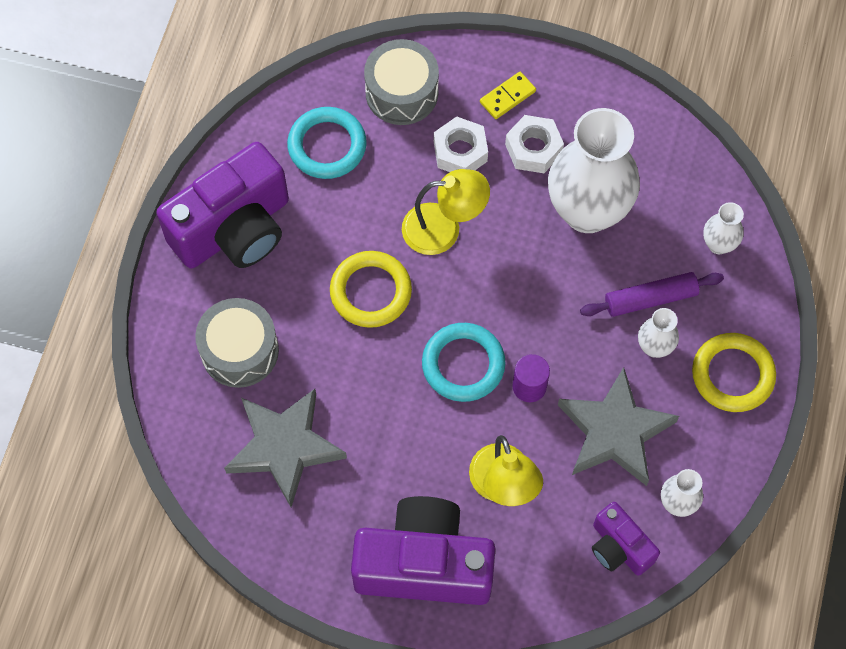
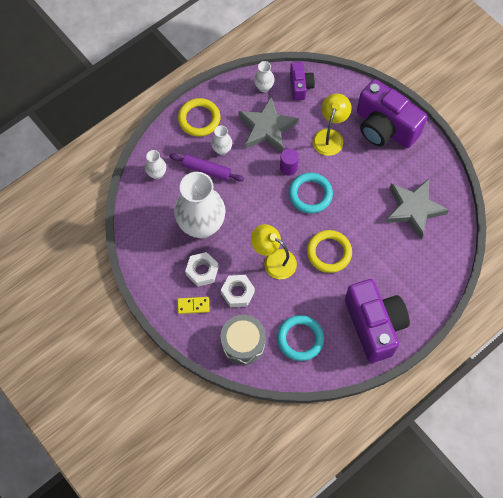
camera: 145 degrees left, 0 degrees up
(234, 229) = (374, 325): purple camera -> purple camera turned 75 degrees clockwise
(239, 350) = (408, 264): grey drum -> none

